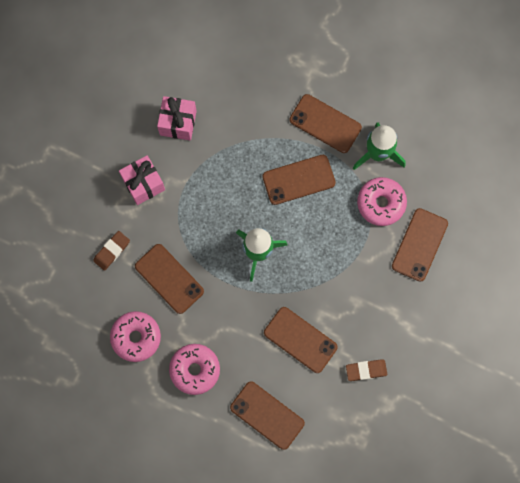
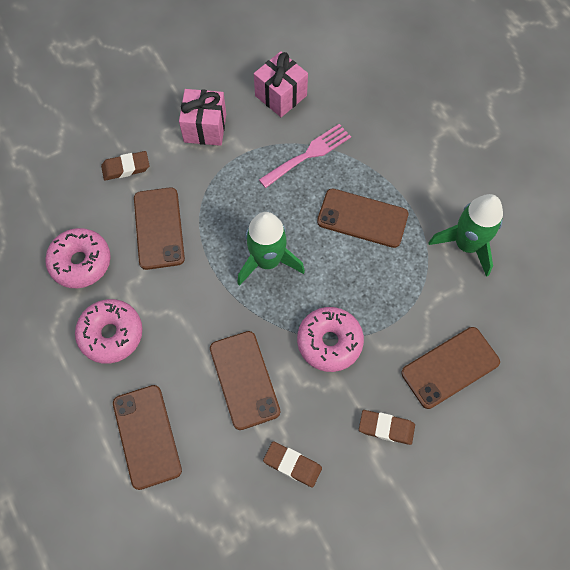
camera: 35 degrees right, 10 degrees down
(230, 156) = (309, 154): none -> pink fork
(325, 123) = (429, 183): brown phone -> none
(381, 203) = (435, 296): pink donut -> pink donut (329, 342)
(406, 309) = (386, 428): none -> brown eraser

